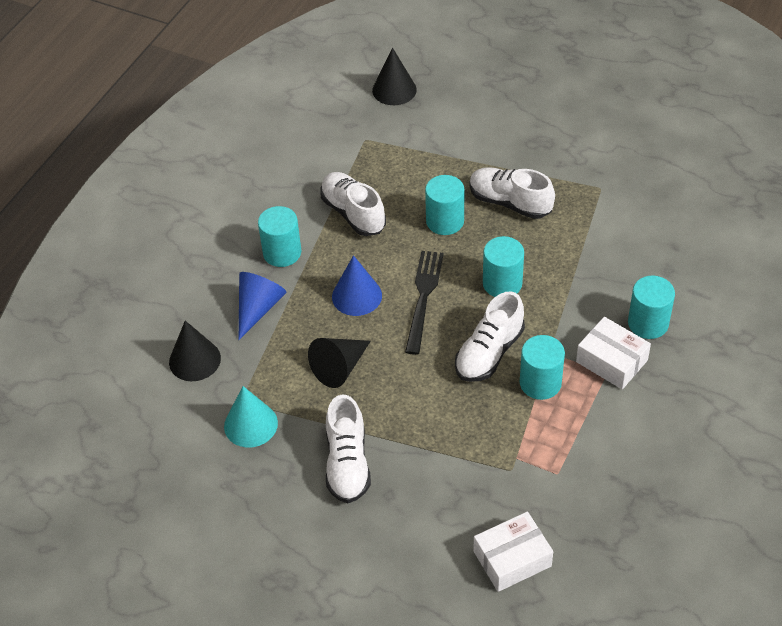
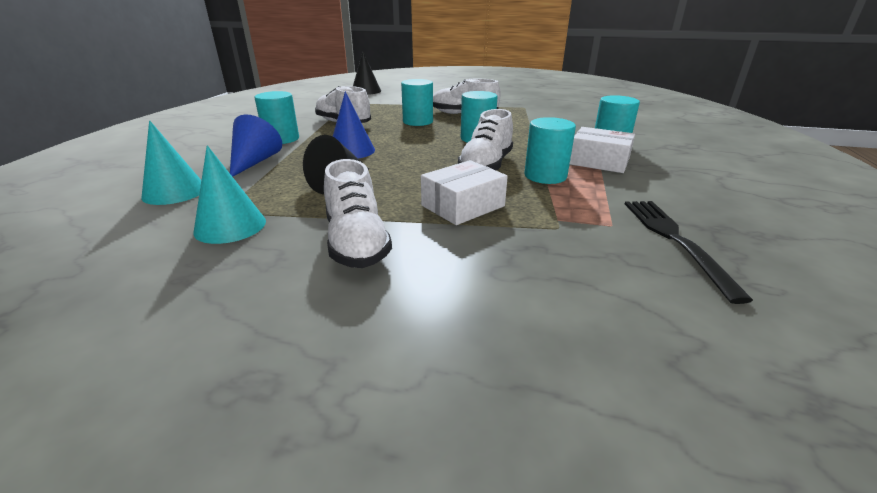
camera: 15 degrees left, 20 degrees down
(195, 360) = (174, 192): black cone -> turquoise cone
(423, 296) = (412, 147): black fork -> black fork (673, 239)
(512, 559) = (622, 303): white box -> white box (463, 206)

